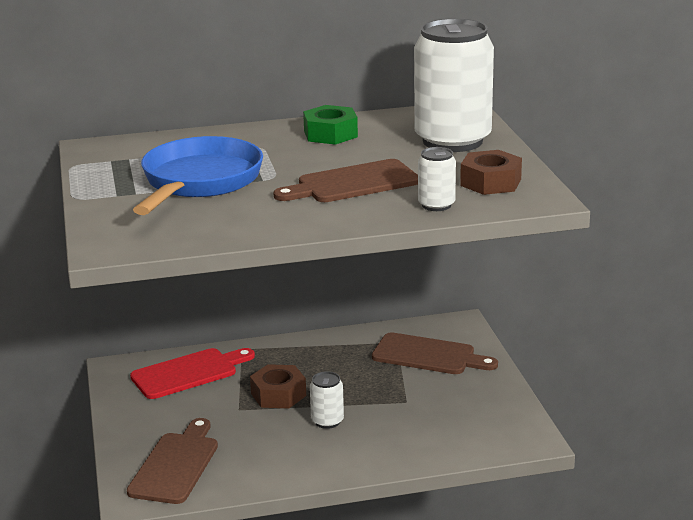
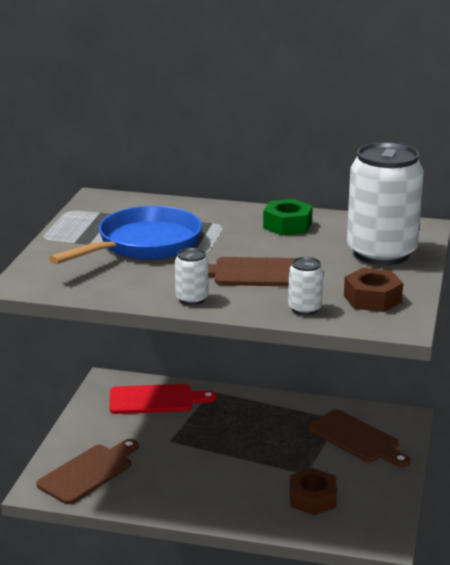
camera: 25 degrees right, 0 degrees up
(278, 395) = (209, 437): brown nut -> brown nut (312, 499)
(327, 421) = (229, 471): white can -> white can (192, 299)

